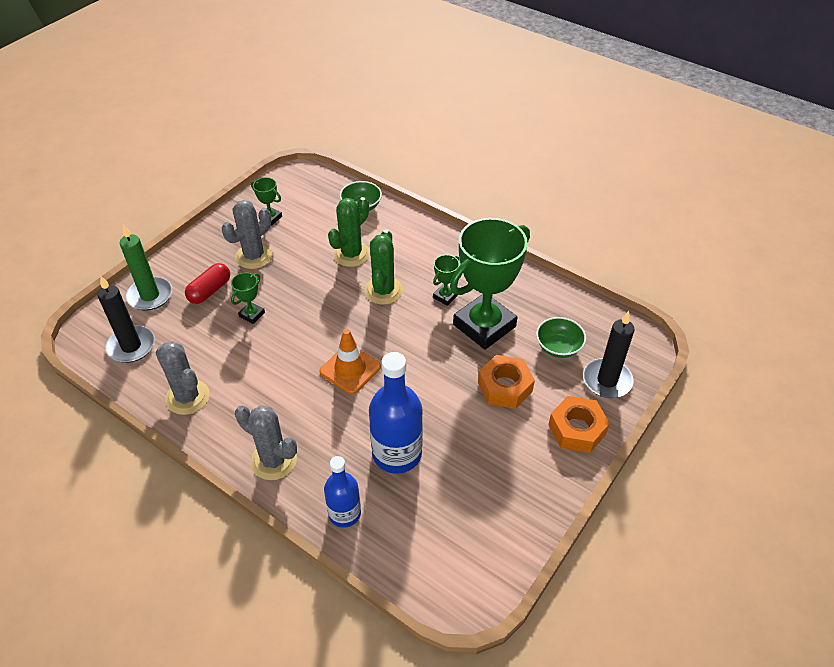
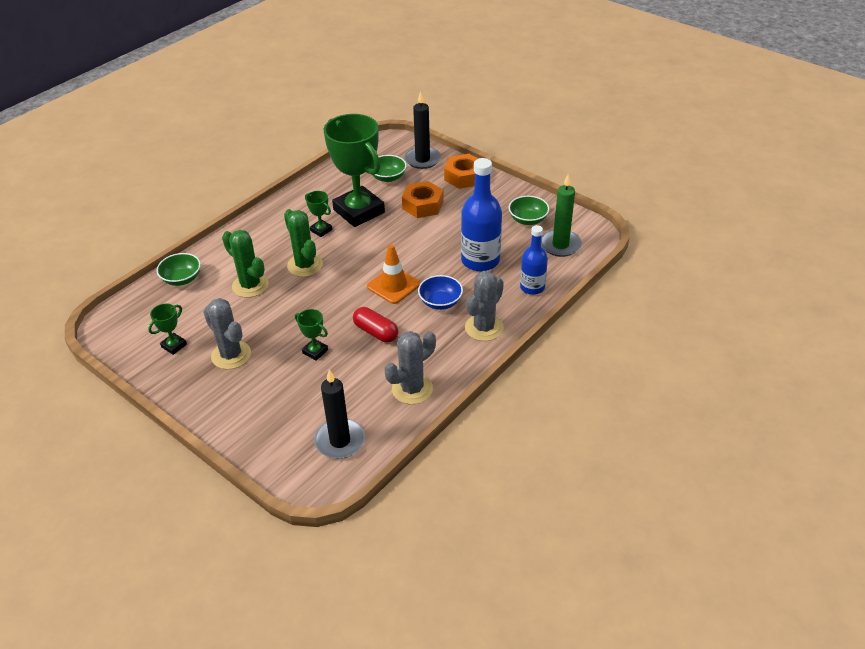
camera: 85 degrees left, 5 degrees down
(150, 296) = (268, 435): green candle -> green candle (560, 245)
(210, 291) = (273, 386): red capsule -> red capsule (376, 332)
(320, 415) = (440, 302): none -> blue bowl
(383, 291) = (305, 265): green cactus -> green cactus turned 45 degrees clockwise
(488, 509) = (528, 220): none -> green bowl

